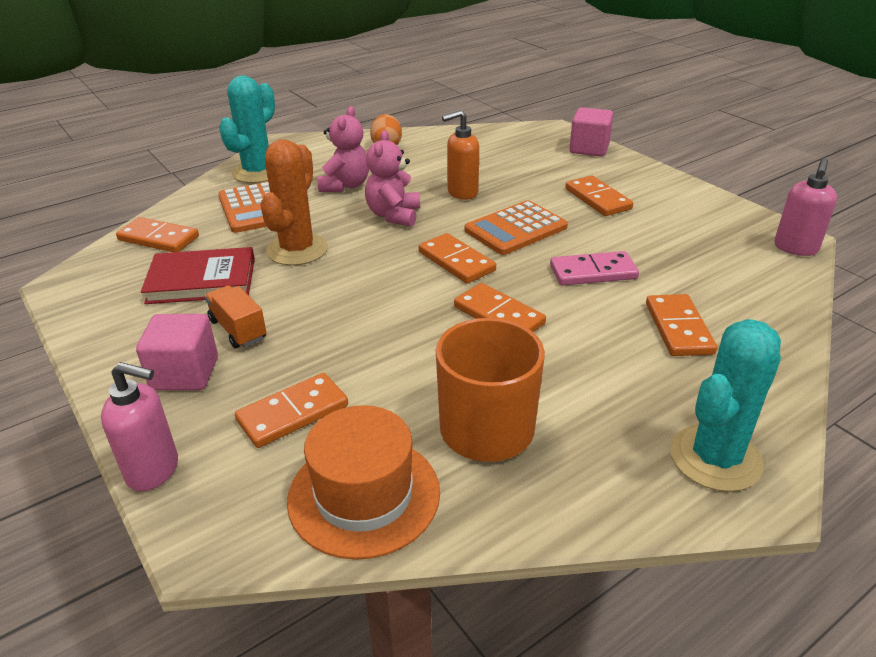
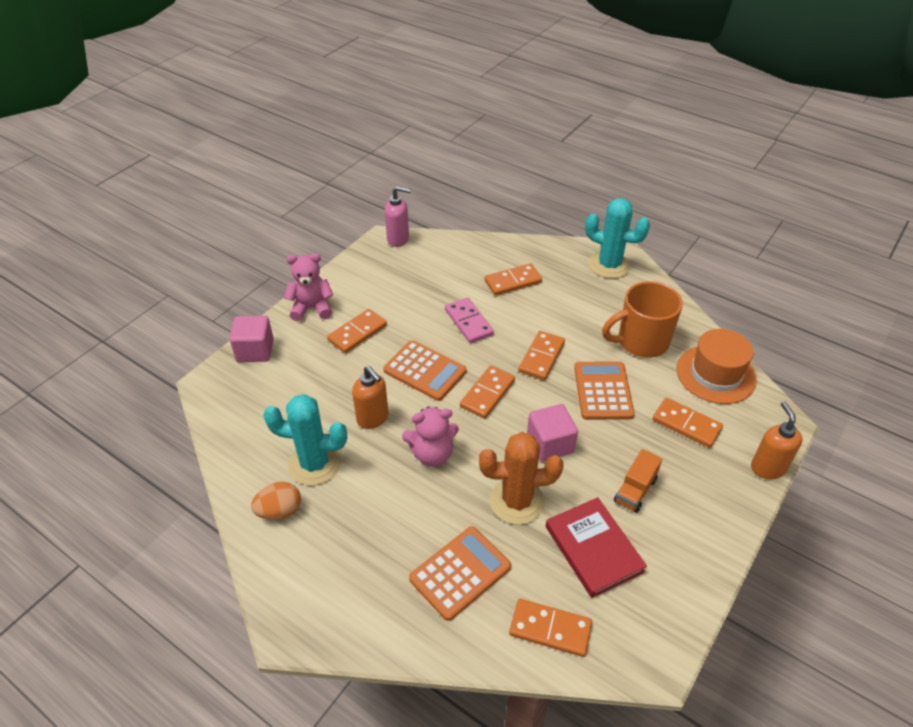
camera: 110 degrees left, 10 degrees up
(154, 470) = (767, 468): pink soap dispenser -> orange soap dispenser
(158, 238) = (550, 629): orange domino -> orange domino turned 75 degrees counterclockwise
(185, 373) = (693, 497): pink cube -> pink cube (550, 444)
(258, 172) = (378, 613): turquoise cactus -> turquoise cactus (314, 464)
(345, 185) = (386, 513): pink teddy bear -> pink teddy bear (312, 308)
(406, 352) = (603, 391): none -> orange calculator

